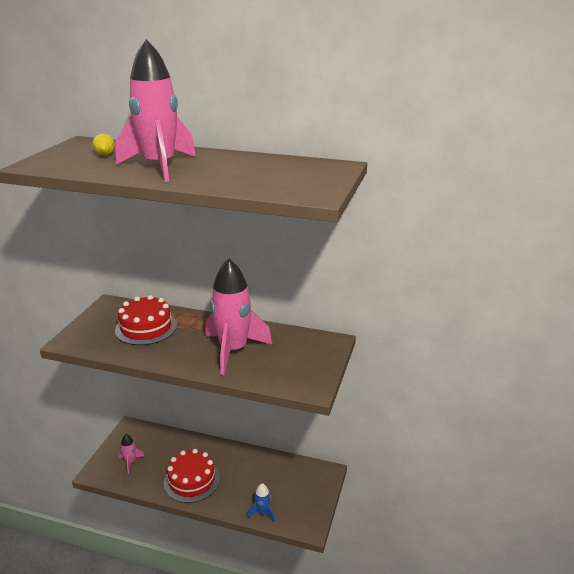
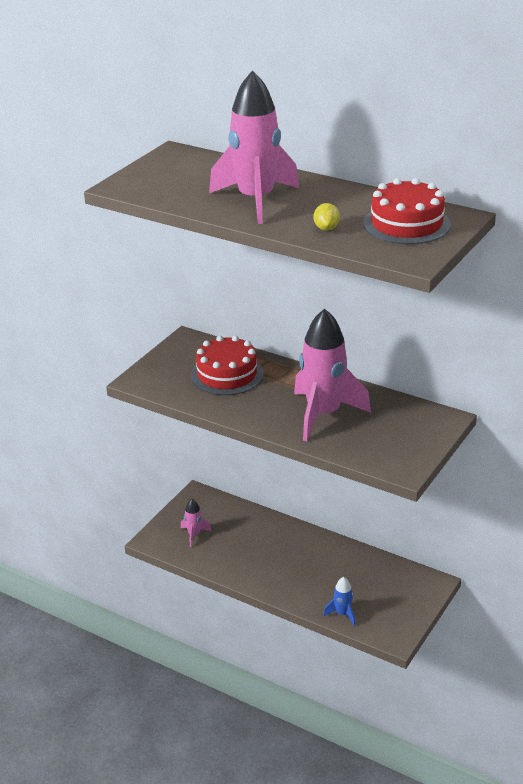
camera: 15 degrees right, 5 degrees up
(105, 155) = (199, 176): yellow lemon -> yellow lemon (326, 228)
(191, 480) = (264, 566): red cake -> red cake (406, 224)

